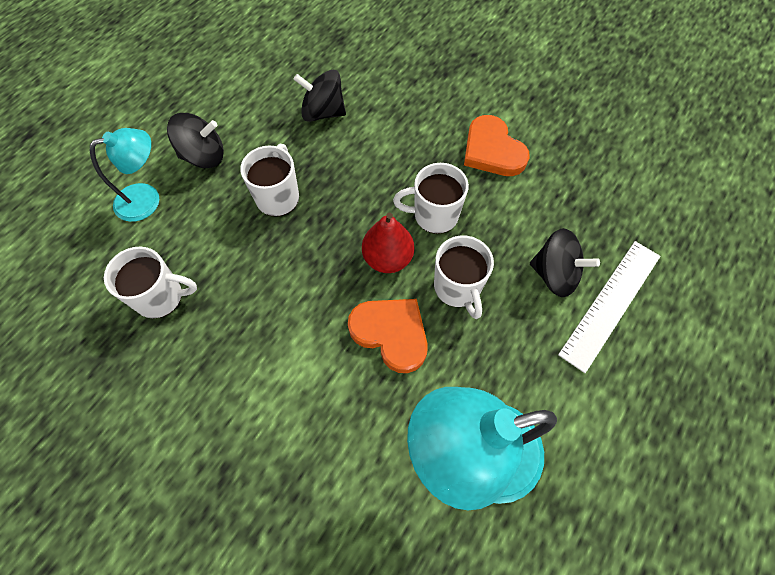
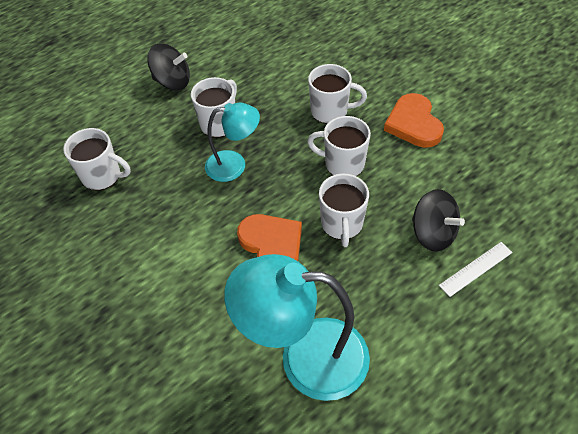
camera: 20 degrees right, 10 degrees down
(147, 199) = (118, 104): turquoise lamp -> turquoise lamp (234, 165)
(323, 112) = (279, 67): black spinning top -> none
(387, 258) = (291, 188): red pear -> none
(399, 155) = (330, 111): none -> white mug
(610, 303) = (475, 268): white ruler -> white ruler, size x0.58

